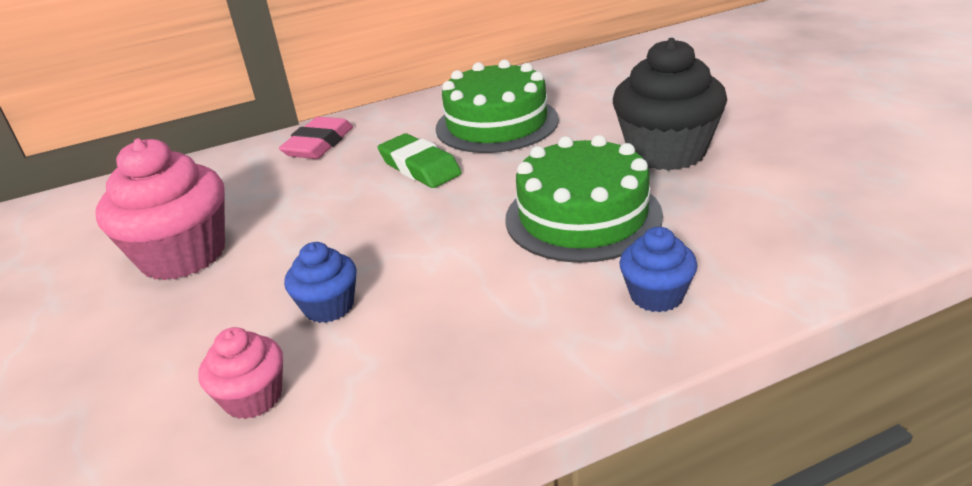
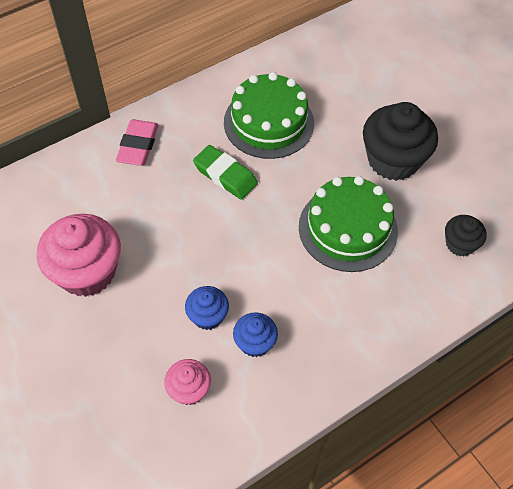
camera: 15 degrees left, 25 degrees up
(656, 295) = (400, 299): blue cupcake -> blue cupcake (255, 343)
(768, 234) = (460, 244): none -> black cupcake

